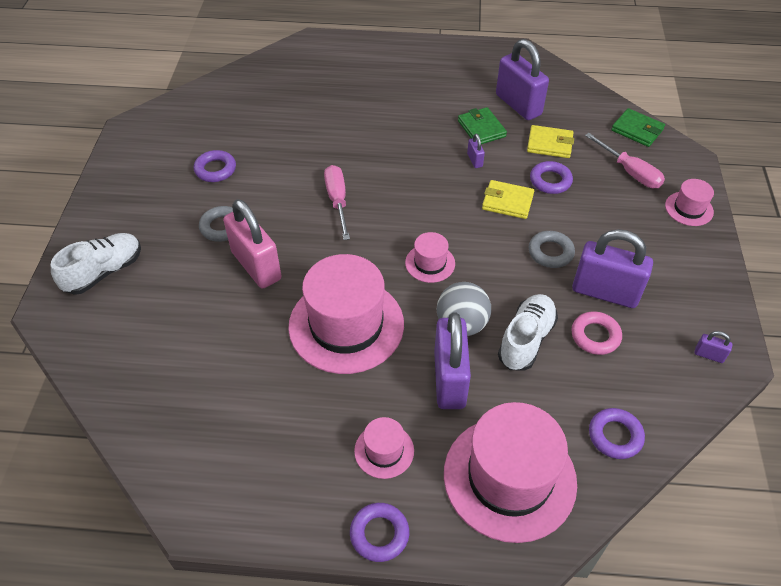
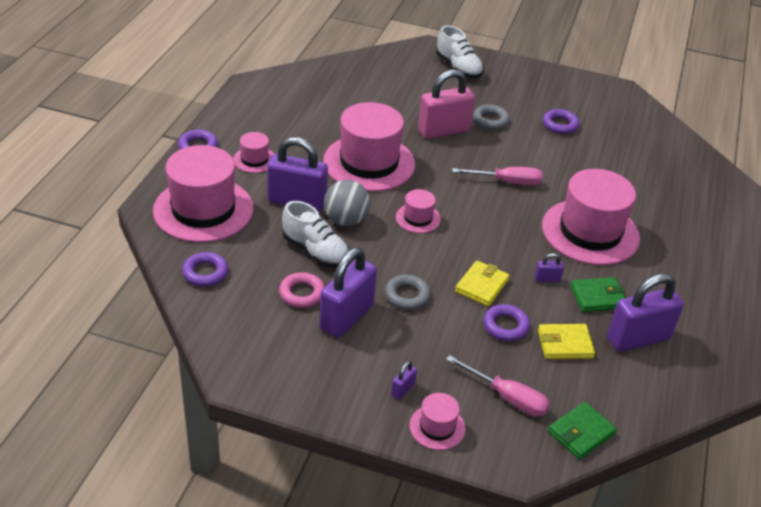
camera: 100 degrees right, 10 degrees down
(394, 137) = (590, 232): none -> pink hat
(549, 144) = (565, 344): yellow wallet -> yellow wallet turned 60 degrees clockwise
(630, 172) = (507, 397): pink screwdriver -> pink screwdriver turned 120 degrees counterclockwise
(709, 355) = (249, 361): purple padlock -> purple padlock (403, 389)

